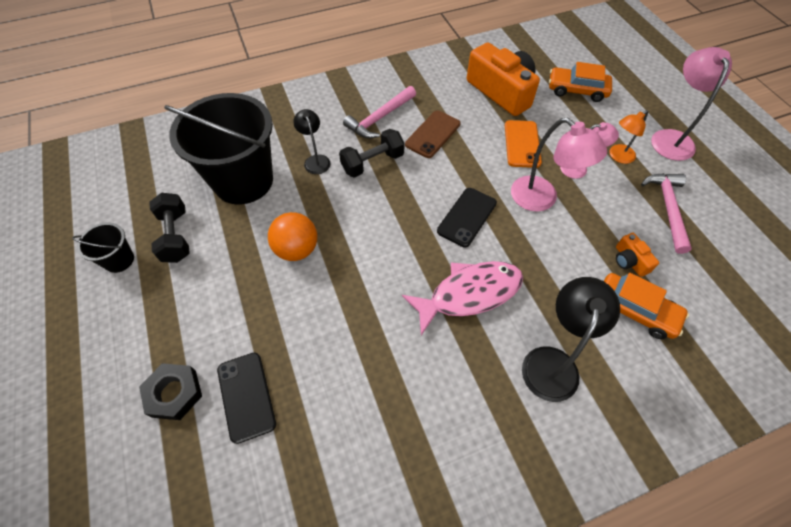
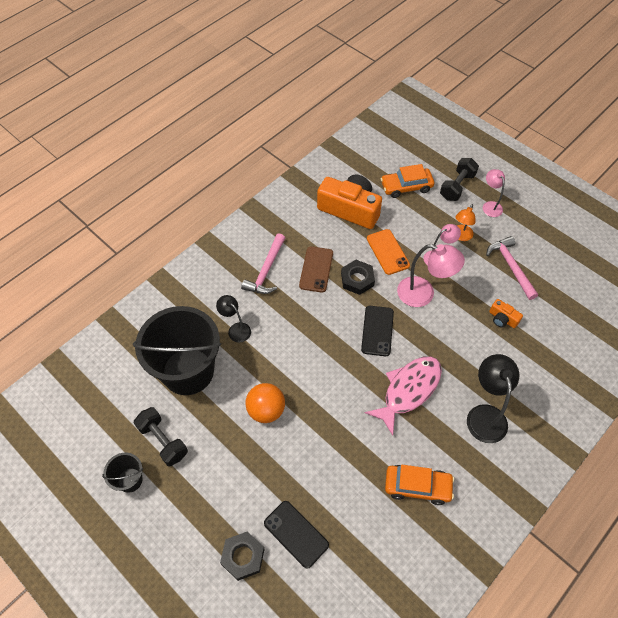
camera: 25 degrees left, 0 degrees up
(372, 163) = (283, 313): black dumbbell -> black dumbbell (457, 186)
(472, 159) = (357, 279): none -> black nut
(635, 310) = (520, 354): orange car -> orange car (417, 486)
(670, 138) = (490, 206): pink lamp -> pink lamp, size x0.60

